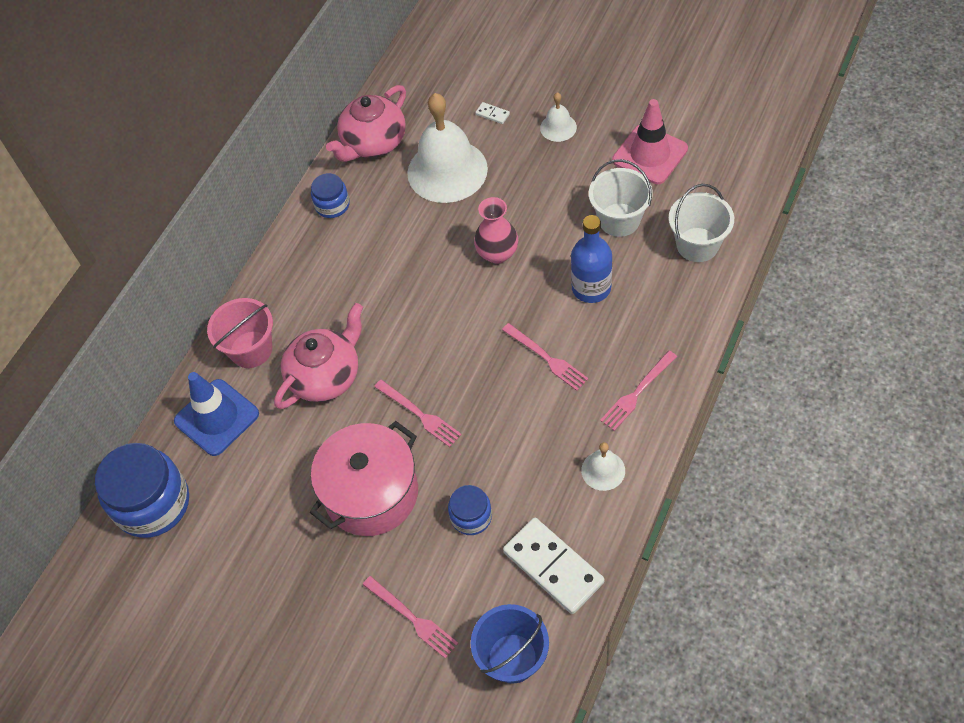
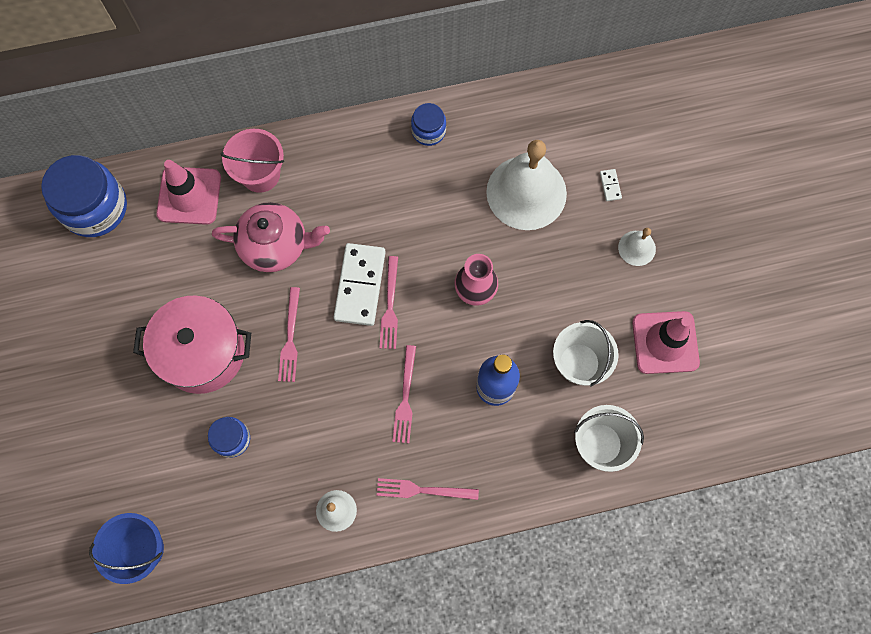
camera: 45 degrees right, 15 degrees up
(217, 417) = (189, 196): blue traffic cone -> pink traffic cone
(373, 143) = (510, 115): pink teapot -> none
(412, 618) = (126, 455): pink fork -> pink fork (390, 306)
(553, 567) = (231, 529): white domino -> white domino (360, 285)

